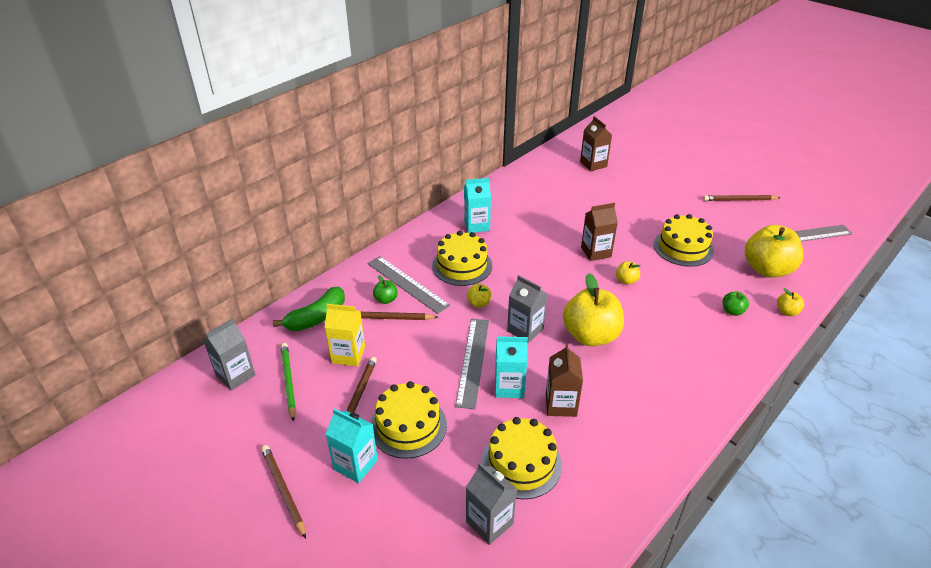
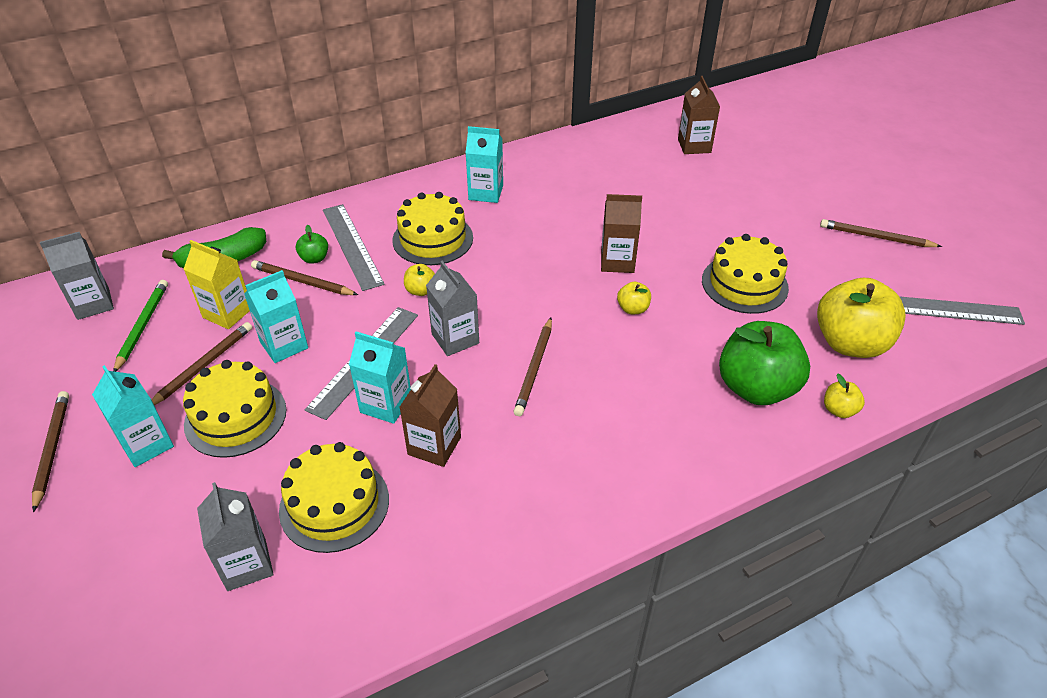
camera: 20 degrees right, 5 degrees up
(407, 366) = (284, 345): none -> turquoise carton
(590, 335) = (534, 368): yellow apple -> brown pencil
(732, 311) = (756, 388): green apple -> green apple, size x2.30

